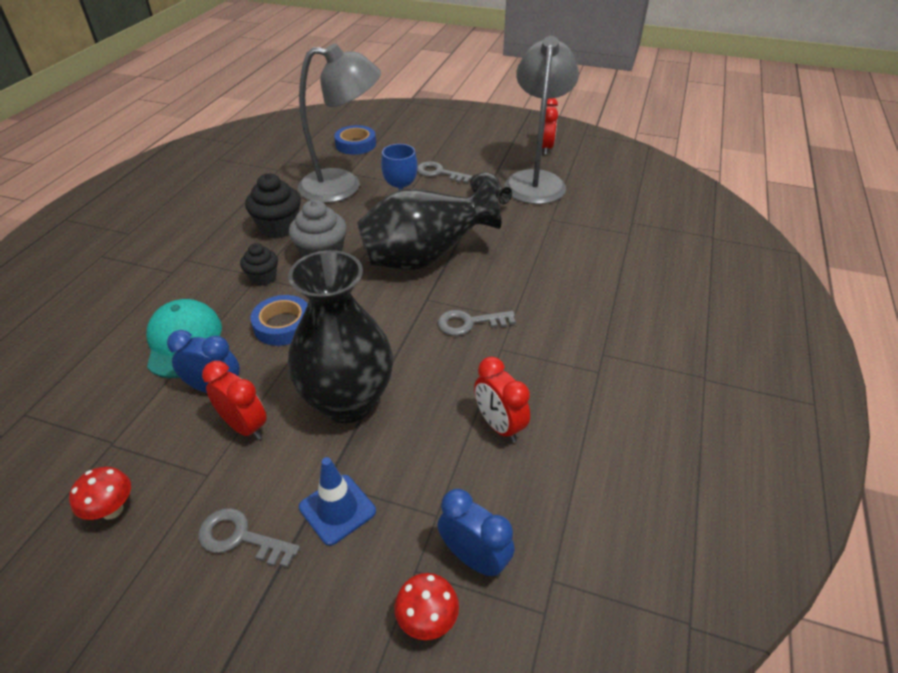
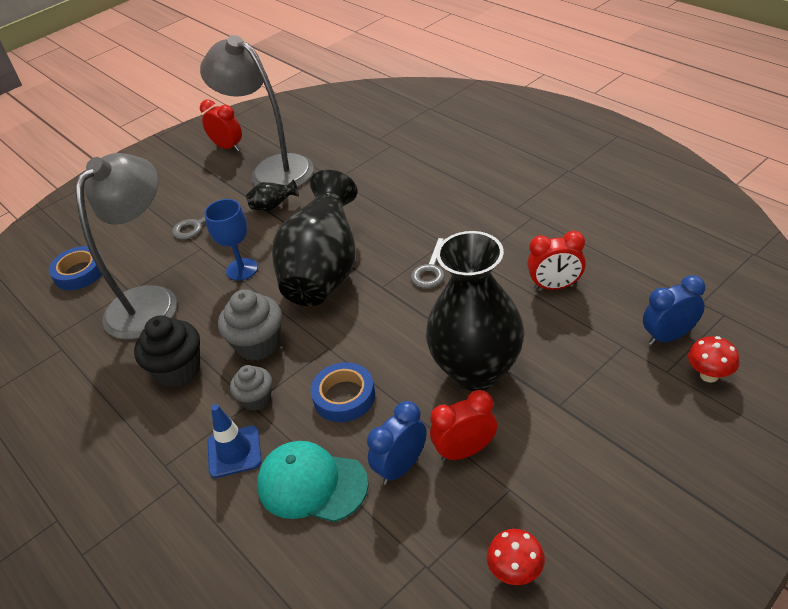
camera: 55 degrees left, 0 degrees up
(240, 538) = (591, 474): grey key -> none
(263, 278) = (256, 399): black cupcake -> grey cupcake
(337, 509) = (591, 404): blue traffic cone -> blue traffic cone (234, 452)

